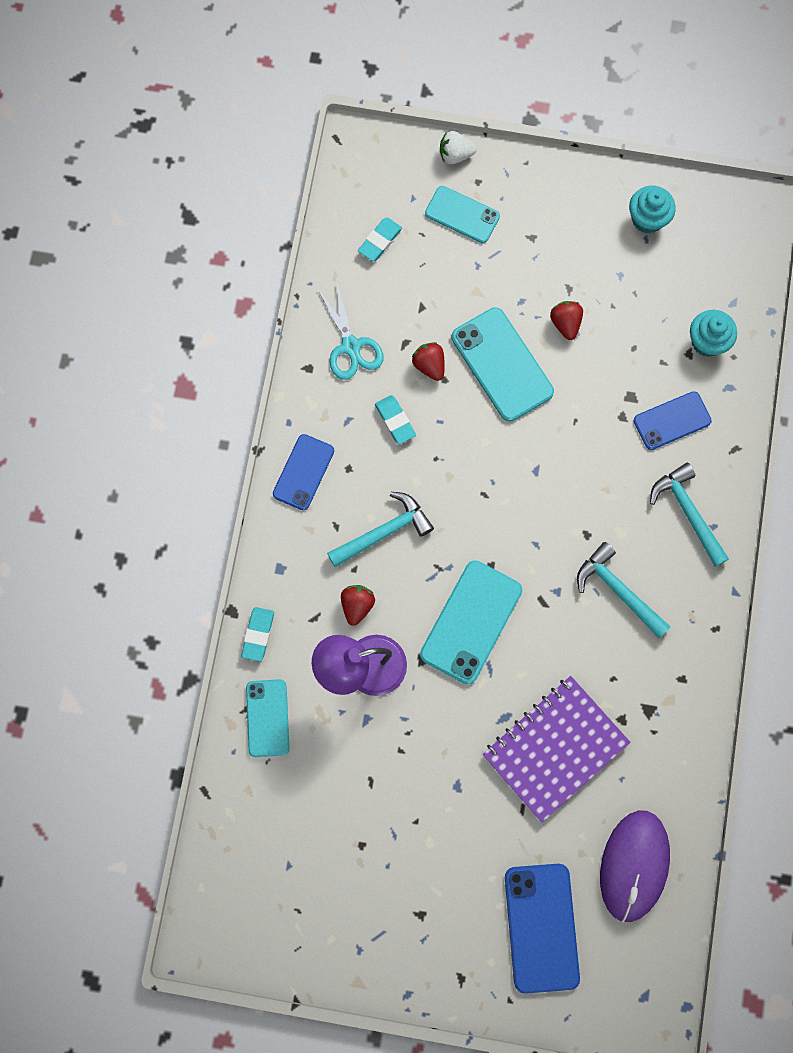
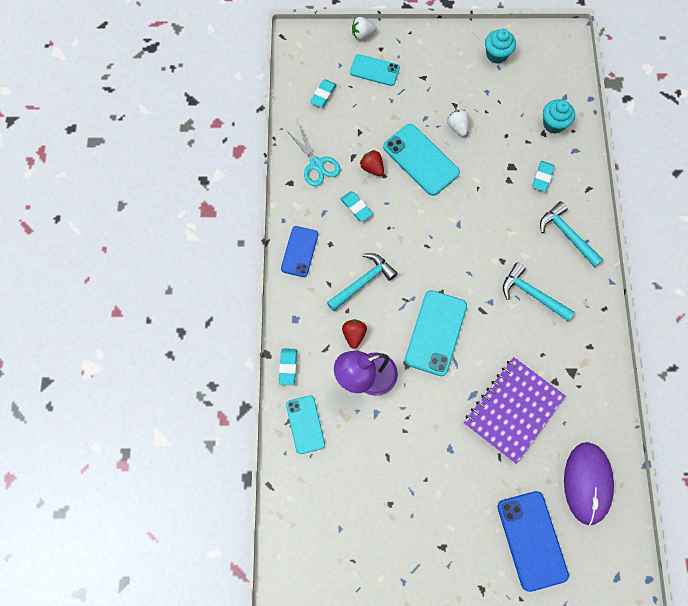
camera: 10 degrees left, 5 degrees down
(565, 323) = (457, 127): red strawberry -> white strawberry
(672, 421) = (542, 177): blue phone -> turquoise eraser

